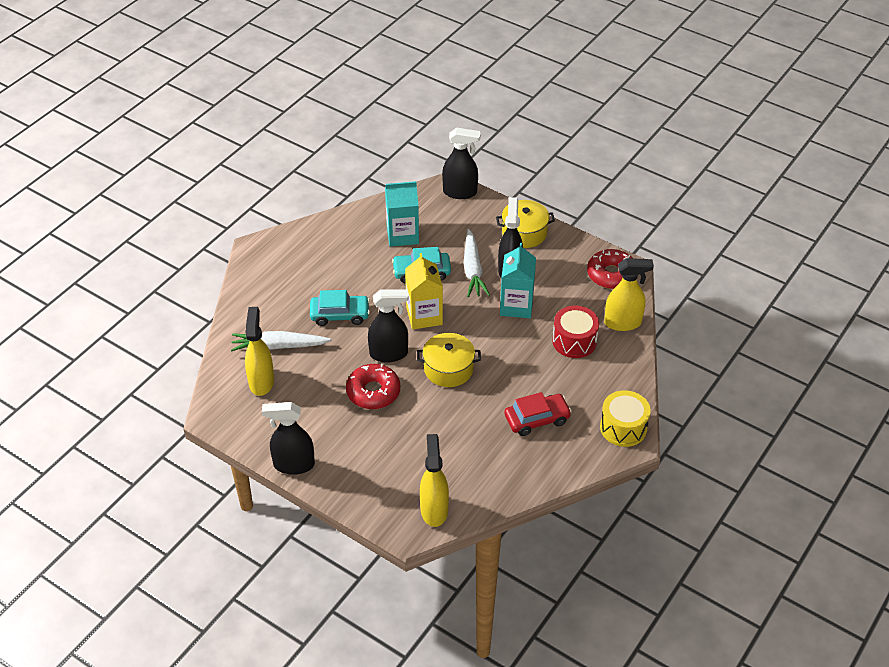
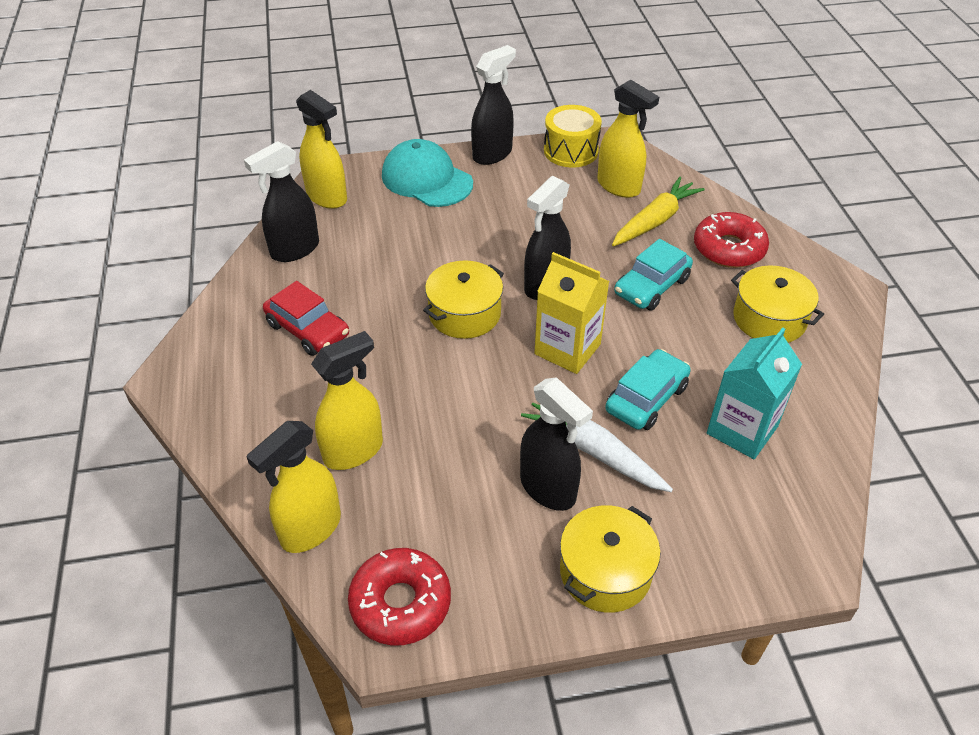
camera: 135 degrees right, 0 degrees up
(279, 346) = (655, 221): white carrot -> yellow carrot
(315, 262) = (769, 319): none -> yellow pot
(358, 476) = (426, 179): none -> turquoise cap
(373, 392) = (508, 244): red donut -> red donut (728, 249)
(460, 192) = (782, 567): black spray bottle -> black spray bottle (294, 250)
(516, 306) = (479, 443): turquoise carton -> none
(537, 419) = (308, 329): red car -> red car turned 75 degrees counterclockwise
(574, 341) = (354, 451): red drum -> yellow spray bottle
(623, 427) = (194, 387): yellow drum -> yellow drum (571, 151)

